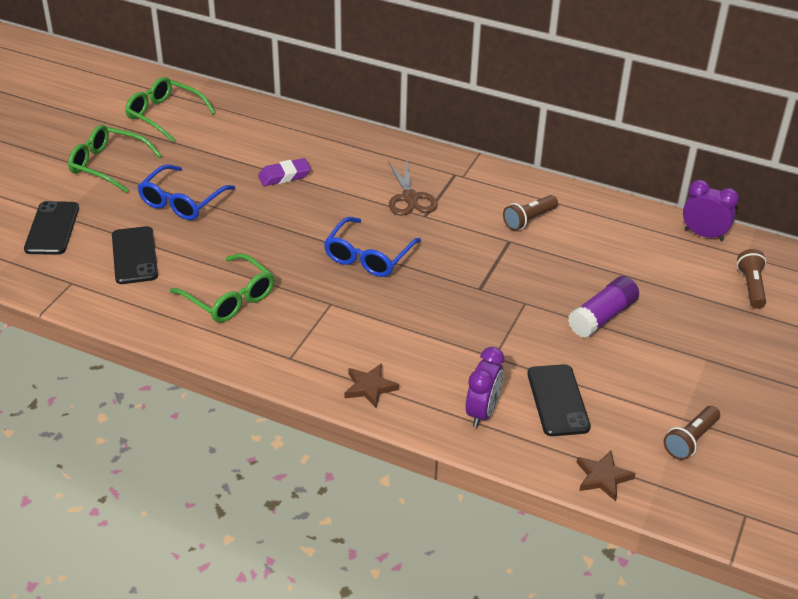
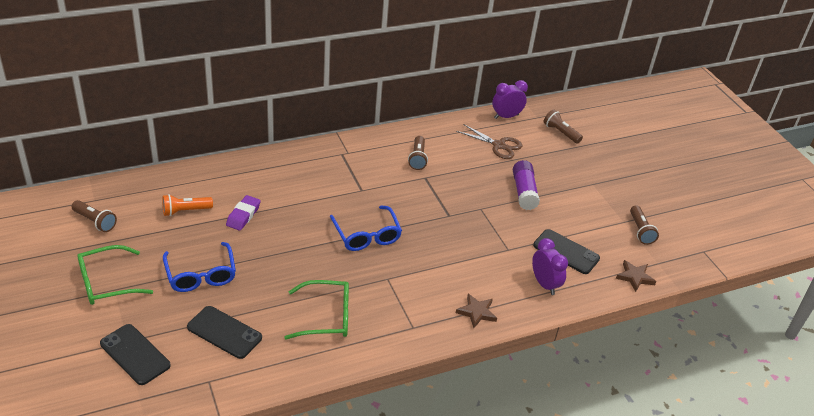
camera: 50 degrees left, 0 degrees up
(165, 115) = (95, 222): green glasses -> brown flashlight
(243, 145) = (185, 211): none -> orange flashlight
(410, 198) = (338, 184): brown scissors -> brown scissors (499, 145)

